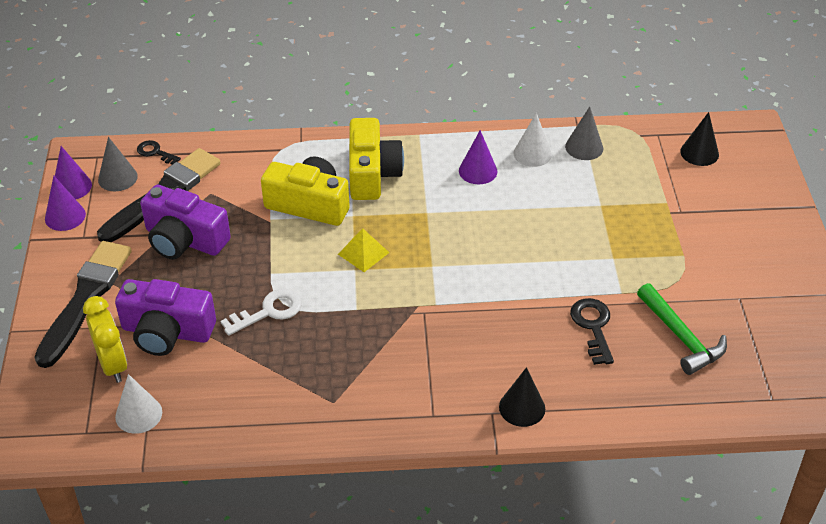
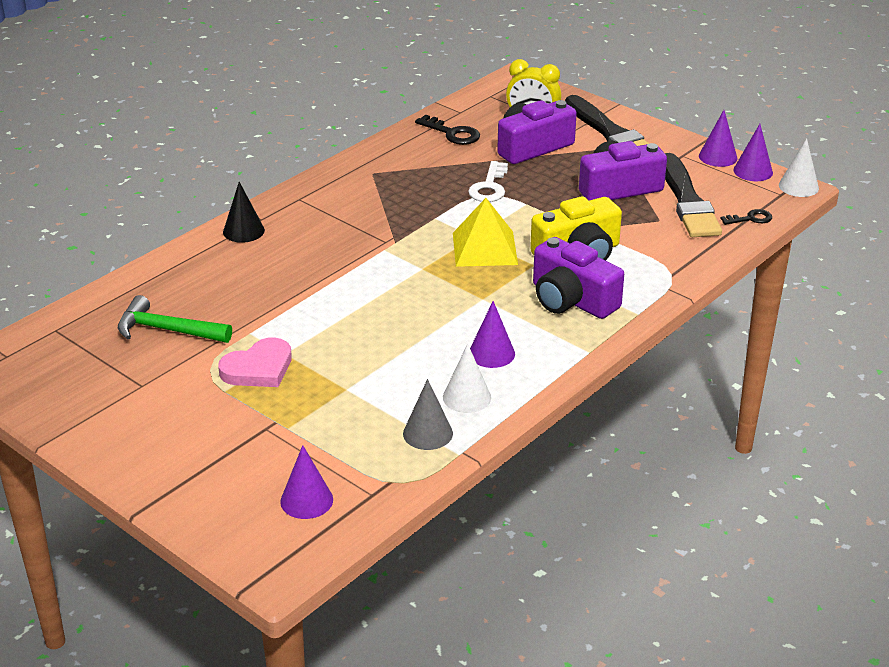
camera: 135 degrees right, 10 degrees down
(117, 178) = (738, 192): grey cone -> none
(138, 414) = (476, 114): white cone -> white cone (798, 186)
(363, 253) = (485, 248): yellow pyramid -> yellow pyramid, size x1.64
(372, 173) = (571, 300): yellow camera -> purple camera
(593, 327) = (246, 299): black key -> black key (452, 133)
(643, 258) = (258, 368): none -> pink heart
(699, 153) = (306, 500): black cone -> purple cone

